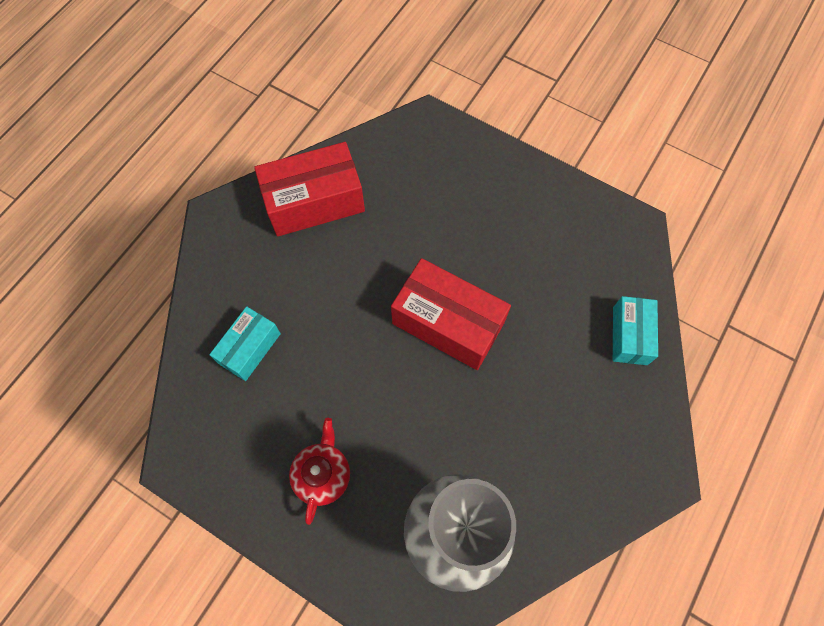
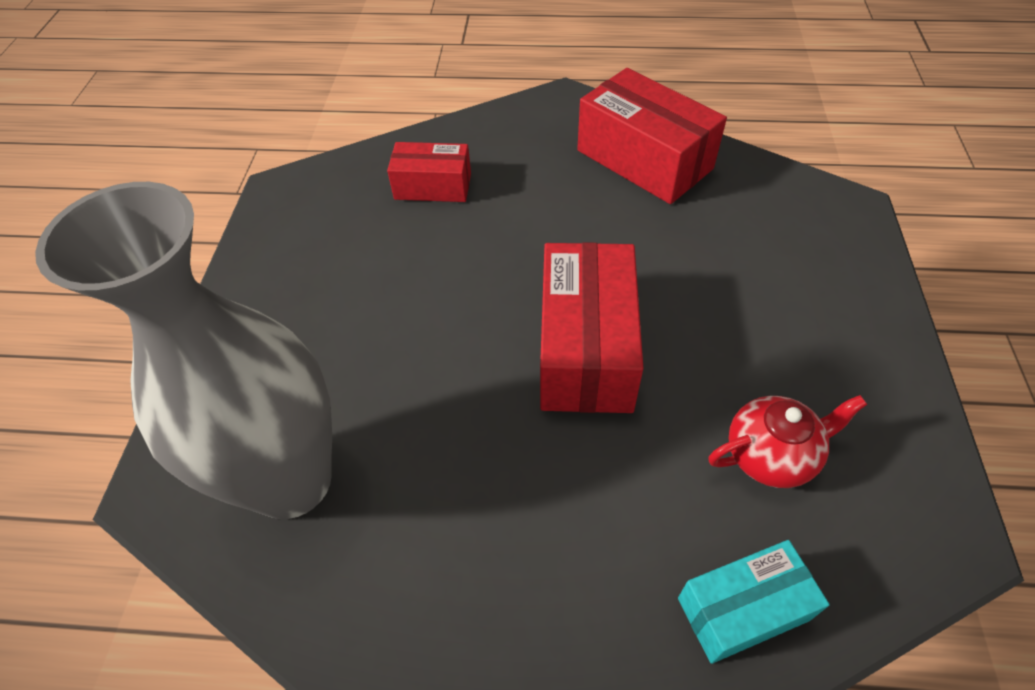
camera: 65 degrees right, 15 degrees down
(249, 348) = (433, 186): turquoise box -> red box
(322, 475) = (316, 310): red teapot -> red teapot (771, 455)

